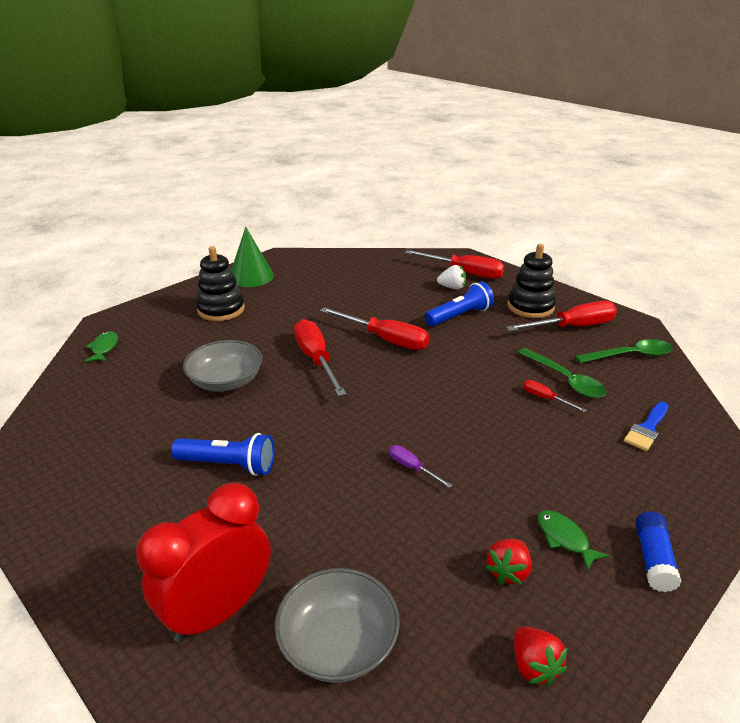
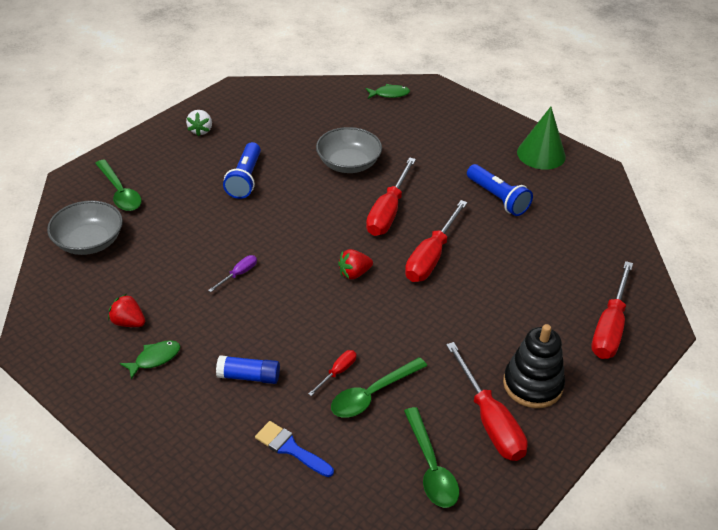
camera: 85 degrees right, 10 degrees up
(218, 611) = (120, 192): red clock -> green spoon
(221, 310) = (466, 144): black stacking toy -> none
(316, 359) = (388, 212): red screwdriver -> red screwdriver turned 135 degrees clockwise
(452, 287) = (564, 313): white strawberry -> white strawberry (201, 130)
(460, 316) = (493, 316): blue flashlight -> blue flashlight (497, 198)
(534, 666) = (55, 327): red strawberry -> red strawberry (354, 273)
(653, 559) = (127, 410): blue glue stick -> blue glue stick (249, 376)

